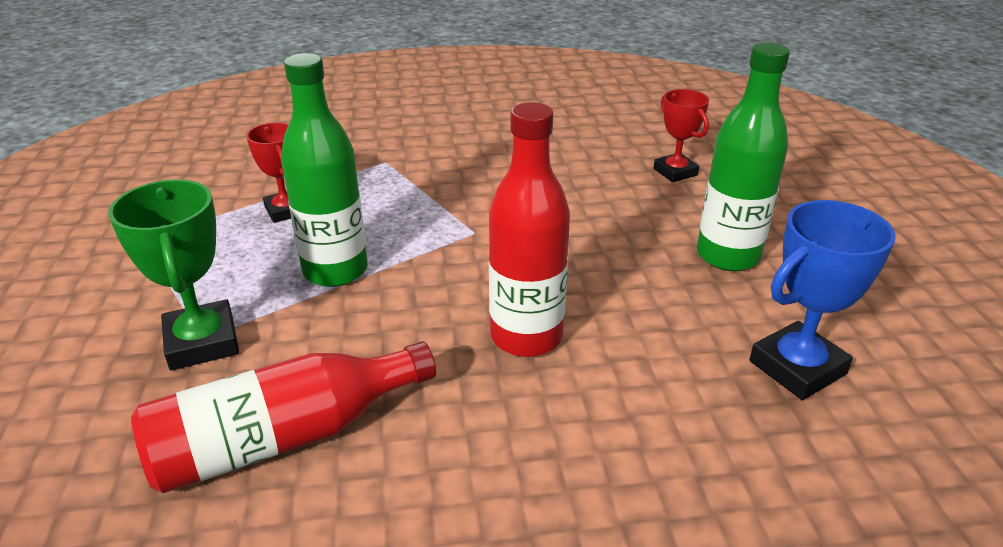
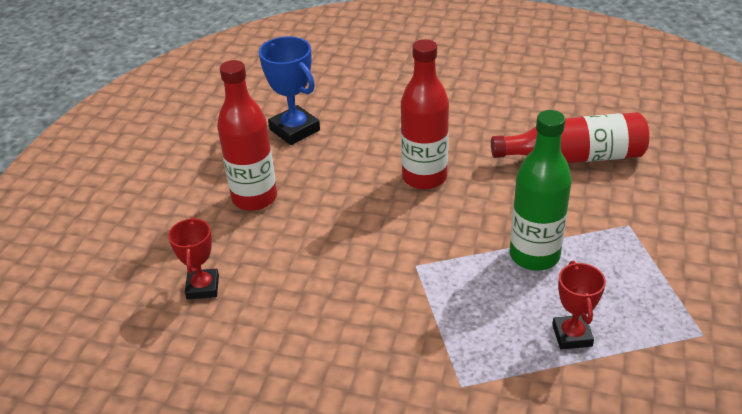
camera: 155 degrees left, 5 degrees up
(202, 342) = (628, 221): green trophy -> none
(727, 256) = (254, 198): green bottle -> red bottle
(797, 367) = (294, 130): blue trophy -> blue trophy turned 60 degrees clockwise

